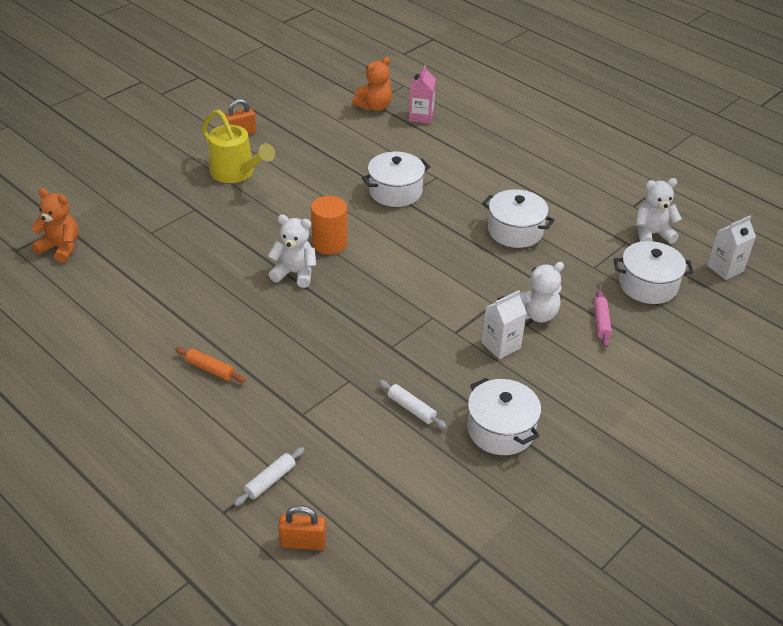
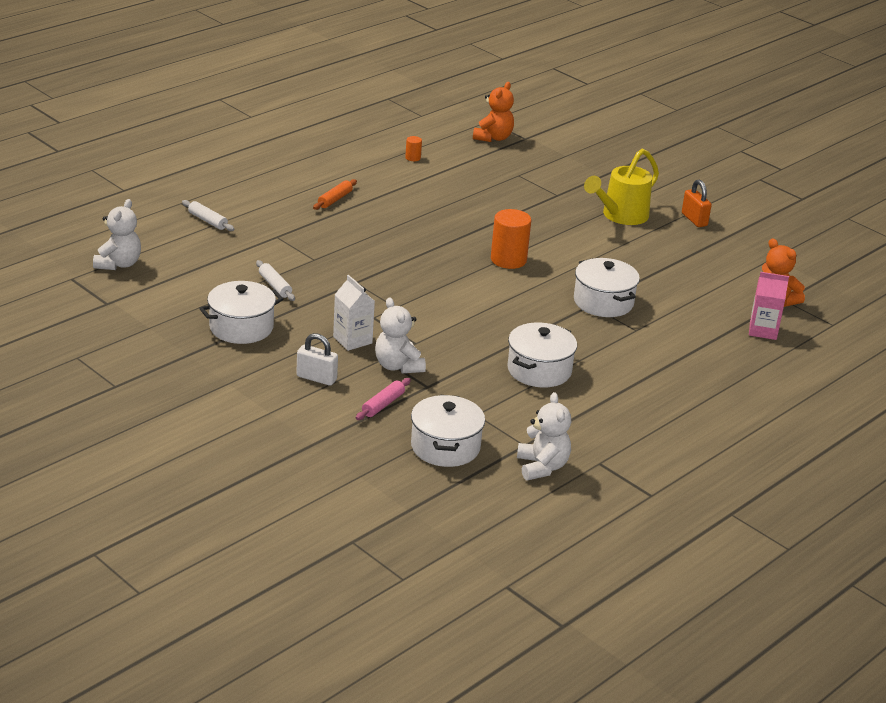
camera: 90 degrees right, 10 degrees down
(106, 308) = (413, 158): none -> orange cylinder
(295, 273) = (461, 240): white teddy bear -> white teddy bear (118, 264)
(303, 542) = (144, 231): orange padlock -> none
(411, 409) = (275, 286): white rolling pin -> white rolling pin turned 75 degrees counterclockwise
(574, 368) = (316, 378): none -> white padlock
(601, 322) = (383, 405): pink rolling pin -> pink rolling pin turned 60 degrees counterclockwise
(725, 268) = (477, 512): white carton -> none

